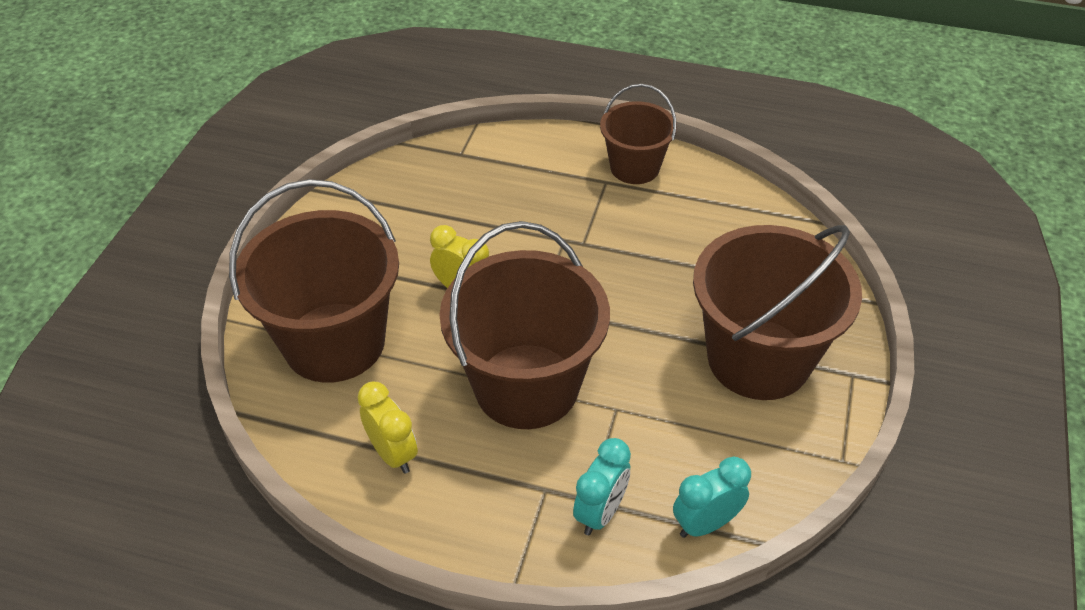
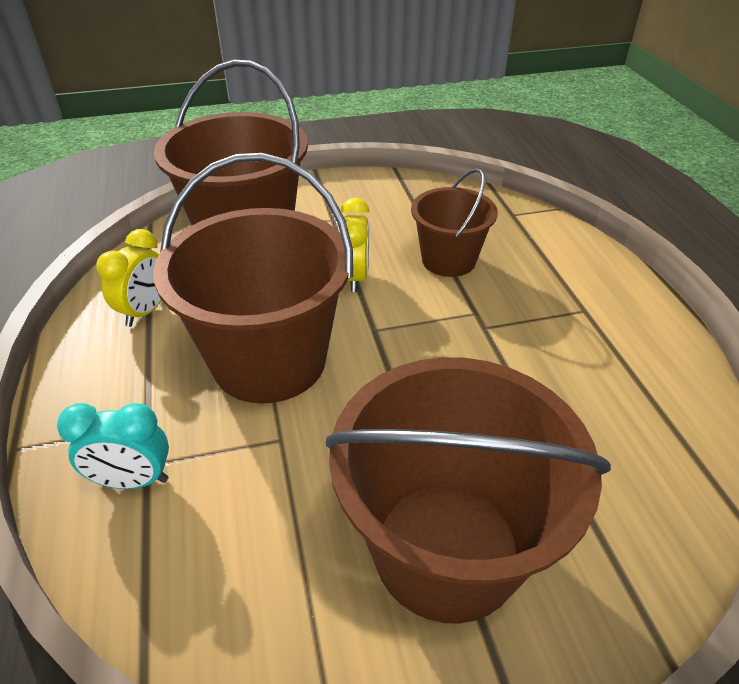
camera: 60 degrees right, 5 degrees down
(634, 167) = (629, 322): brown bucket -> brown bucket (448, 260)
(705, 523) = (152, 591): turquoise clock -> none

